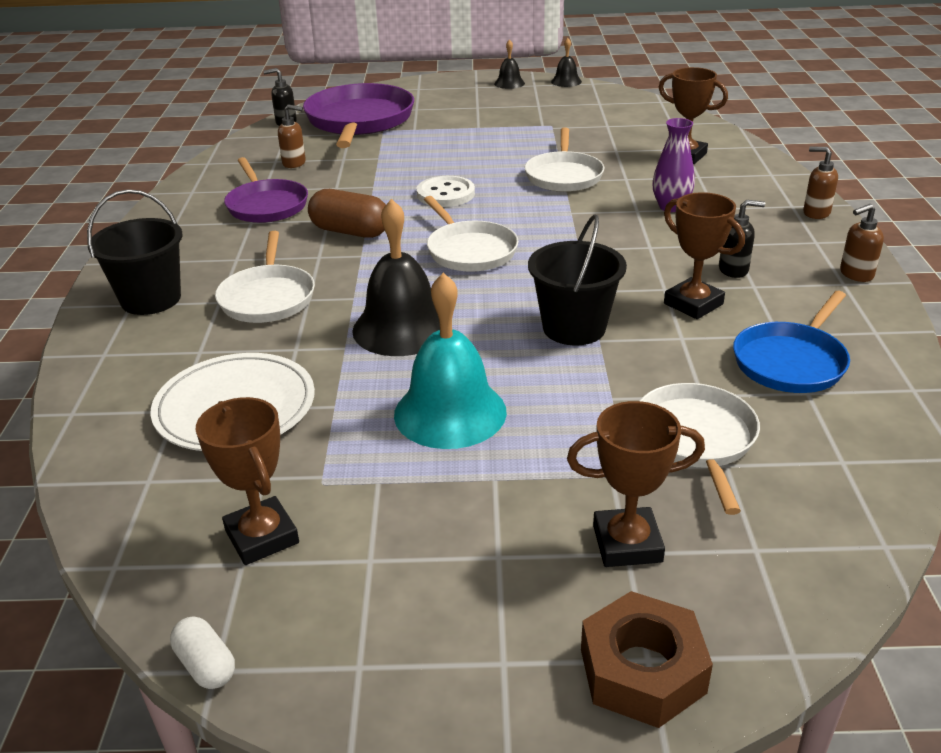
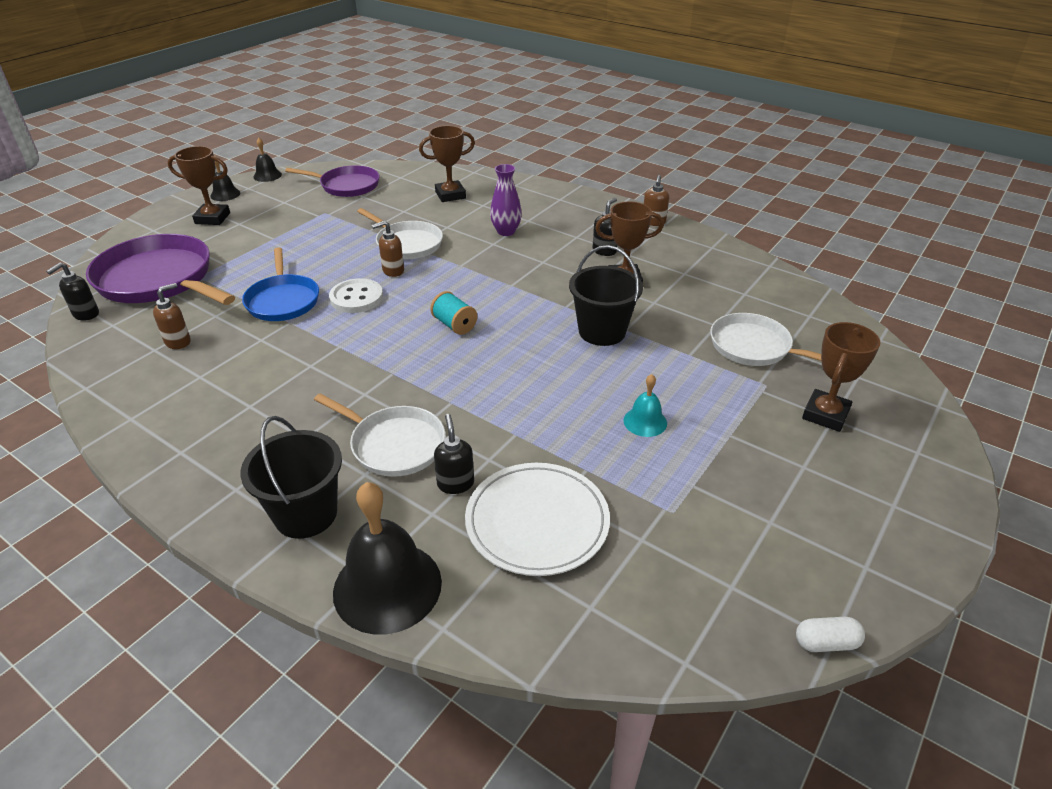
camera: 55 degrees left, 5 degrees up
(247, 346) = (455, 483): none -> black soap dispenser
(262, 537) = (710, 565): brown trophy -> brown trophy (212, 218)
(266, 205) = (233, 386): purple pan -> purple pan (347, 186)
(350, 232) = (347, 363): brown capsule -> none
(402, 328) = (520, 398): black bell -> black bell (387, 586)
(450, 412) = (645, 421): turquoise bell -> turquoise bell, size x0.50
(470, 251) = (454, 325): white pan -> turquoise spool
(642, 671) = (925, 458): brown nut -> none
(791, 362) = (713, 283): blue pan -> blue pan (283, 300)
(816, 213) = (577, 197): brown soap dispenser -> brown soap dispenser (393, 271)

